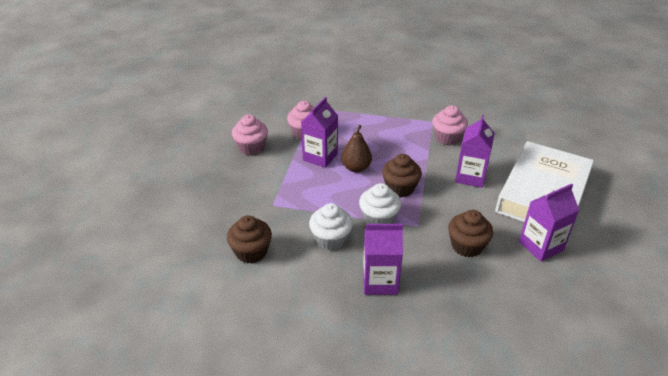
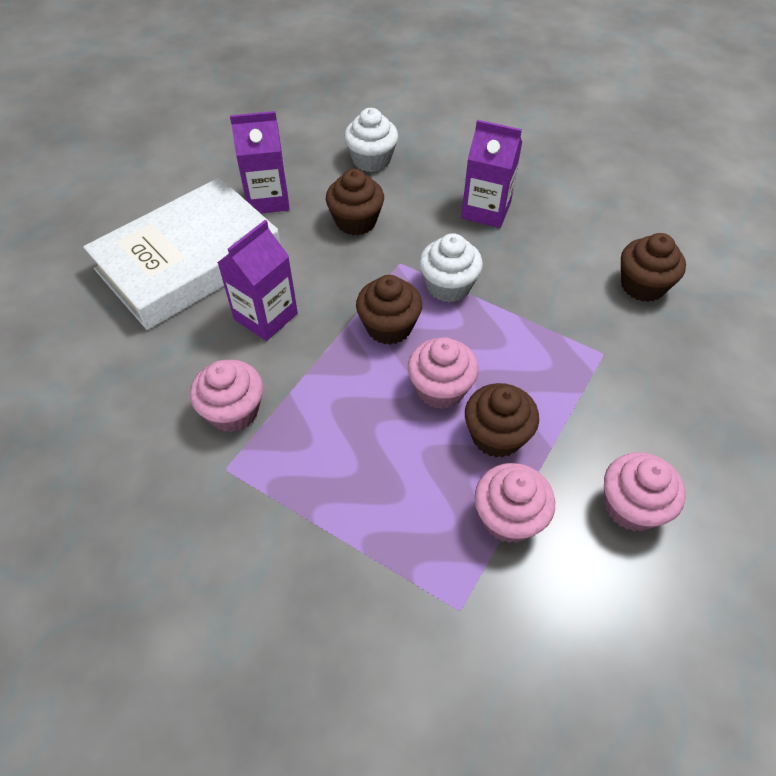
camera: 160 degrees left, 15 degrees up
(320, 157) = (496, 435): purple carton -> brown cupcake
(331, 239) = (528, 274): white cupcake -> white cupcake (371, 160)
(356, 168) = (440, 389): brown pear -> pink cupcake

